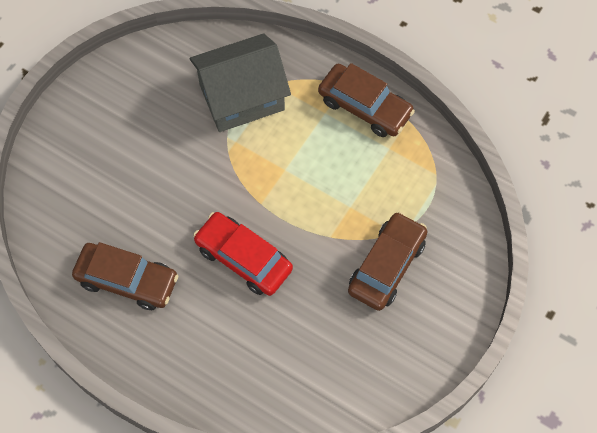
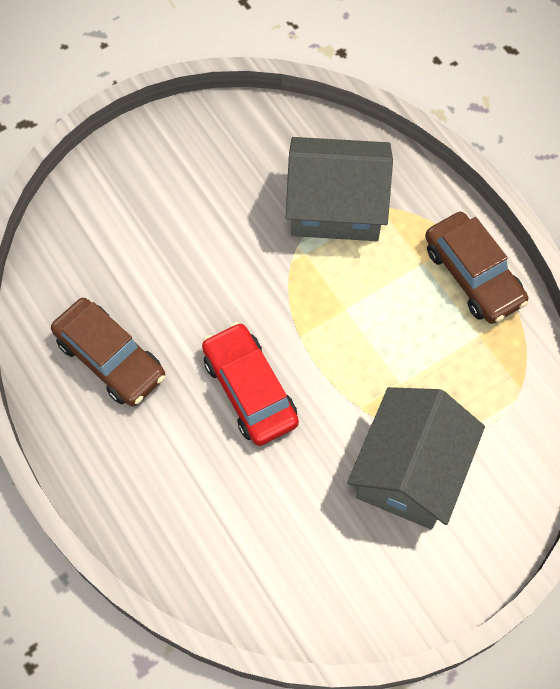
camera: 25 degrees right, 0 degrees up
(387, 266) = (410, 471): brown car -> grey house

